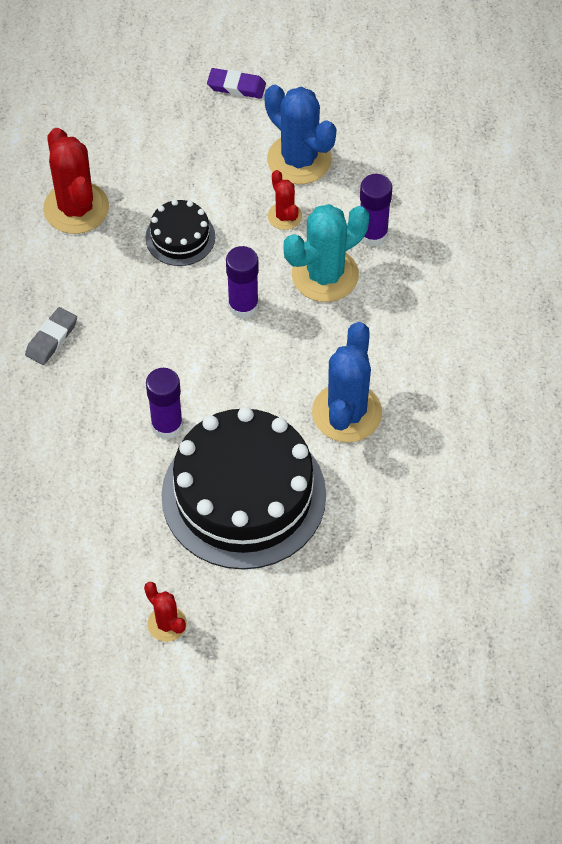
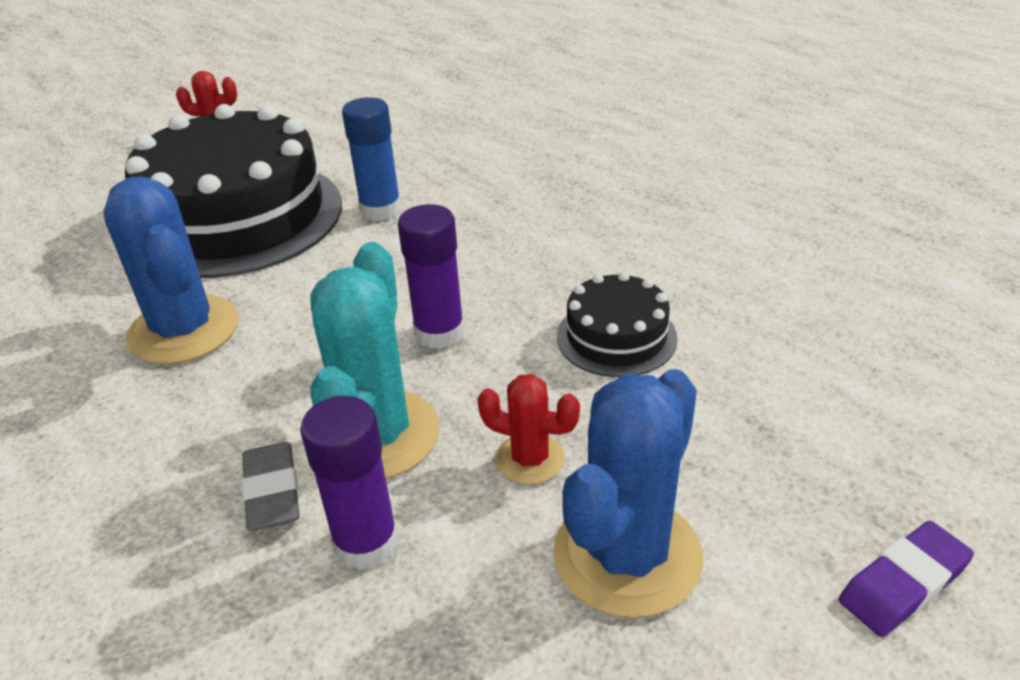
camera: 135 degrees right, 20 degrees down
(51, 338) = (586, 189): grey eraser -> grey eraser (272, 491)
(76, 208) = (767, 278): red cactus -> none
(167, 425) = (380, 209): purple glue stick -> blue glue stick
(299, 159) = (627, 555): blue cactus -> blue cactus turned 60 degrees counterclockwise

